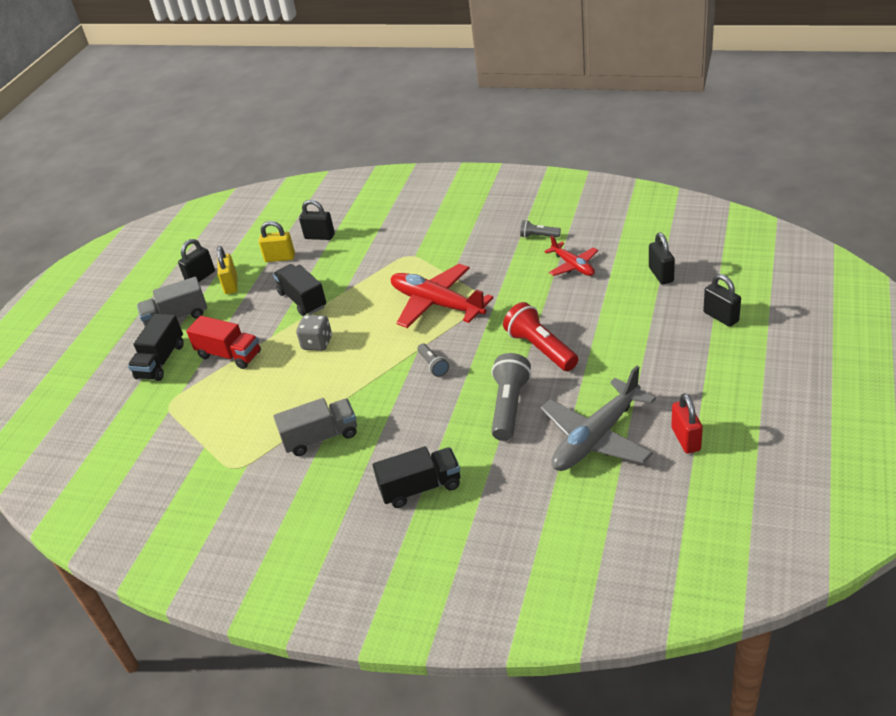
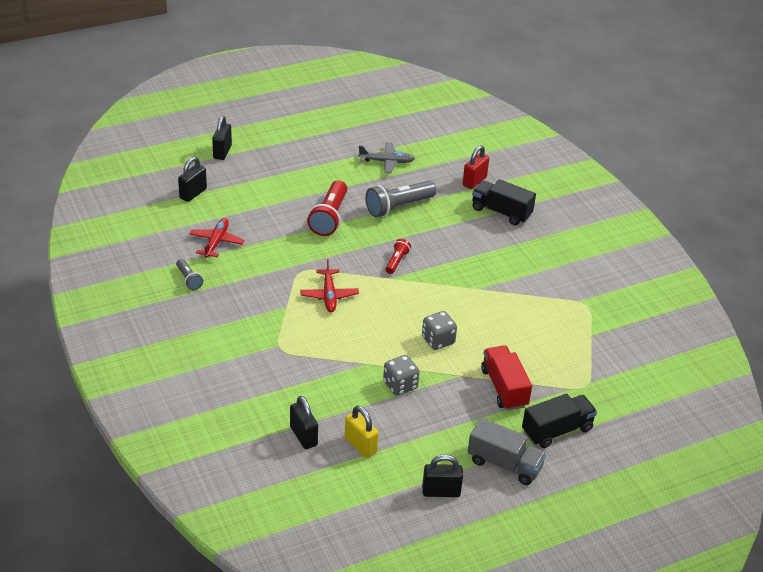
camera: 140 degrees left, 0 degrees up
(231, 285) = (429, 456): yellow padlock -> none
(302, 300) = (400, 385): black truck -> grey dice
(320, 437) = (517, 279): grey truck -> none
(433, 365) = (397, 261): grey flashlight -> red flashlight
(437, 304) = (329, 295): red plane -> red plane, size x0.56
(596, 437) = (386, 162): grey plane -> grey plane, size x0.56
(686, 439) = (353, 130): red padlock -> red padlock (474, 181)

